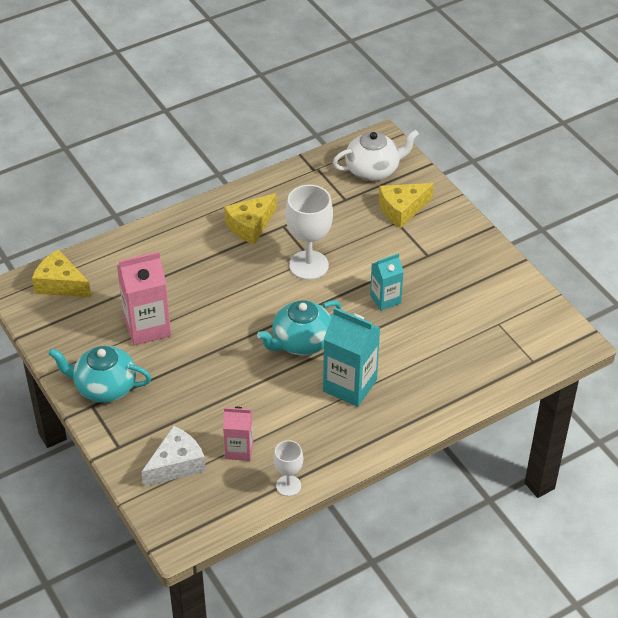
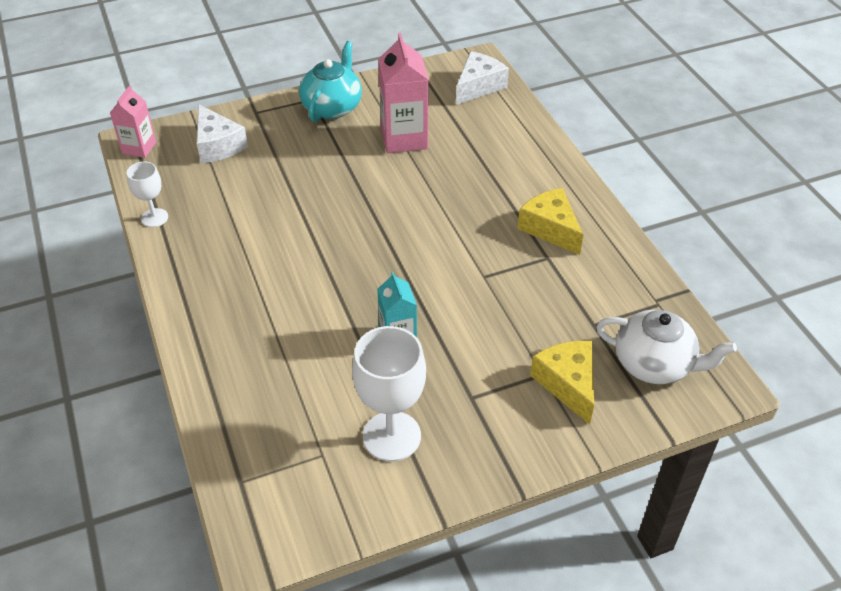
camera: 100 degrees right, 0 degrees up
(60, 284) = (478, 86): yellow cheese -> white cheese
(239, 450) = (216, 188): pink carton -> pink carton (139, 148)
(301, 342) = (348, 250): turquoise teapot -> none
(308, 265) = (473, 272): white goblet -> white goblet (391, 436)
(350, 385) = (268, 283): turquoise carton -> none
(373, 170) = (654, 364): white teapot -> white teapot turned 60 degrees counterclockwise

